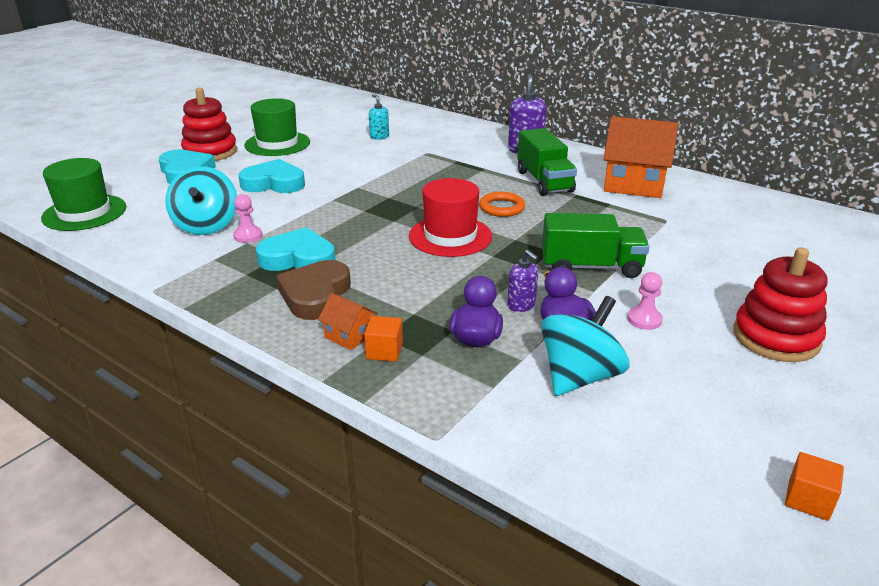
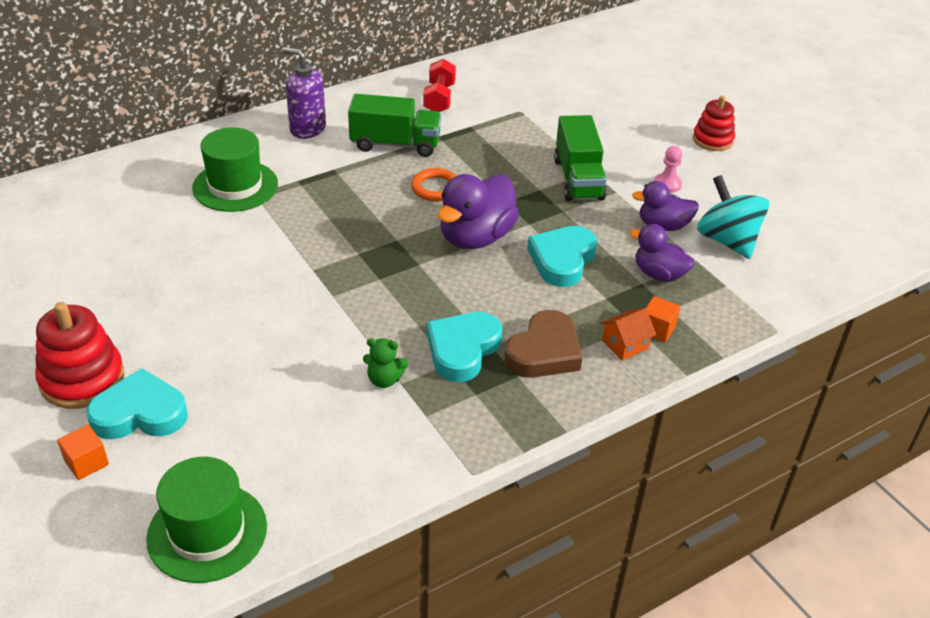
camera: 70 degrees left, 10 degrees up
(206, 226) = (334, 411): turquoise spinning top -> none
(248, 236) = (384, 379): pink pawn -> green teddy bear
(274, 183) = (248, 334): turquoise heart -> turquoise heart (562, 260)
(277, 144) = (111, 308): green hat -> green hat (235, 186)
(315, 295) = (544, 352): brown heart -> brown heart turned 90 degrees counterclockwise
(379, 137) = (171, 217): turquoise soap dispenser -> none
(450, 236) = (476, 237): red hat -> purple duck
(521, 305) = (620, 235): purple soap dispenser -> none
(591, 267) = (578, 179): green truck -> green truck turned 150 degrees clockwise
(634, 184) = (439, 98): orange house -> red dumbbell
(776, 337) = (712, 140): red stacking toy -> red stacking toy, size x0.66
(808, 500) = (868, 202): orange cube -> orange cube (86, 462)

